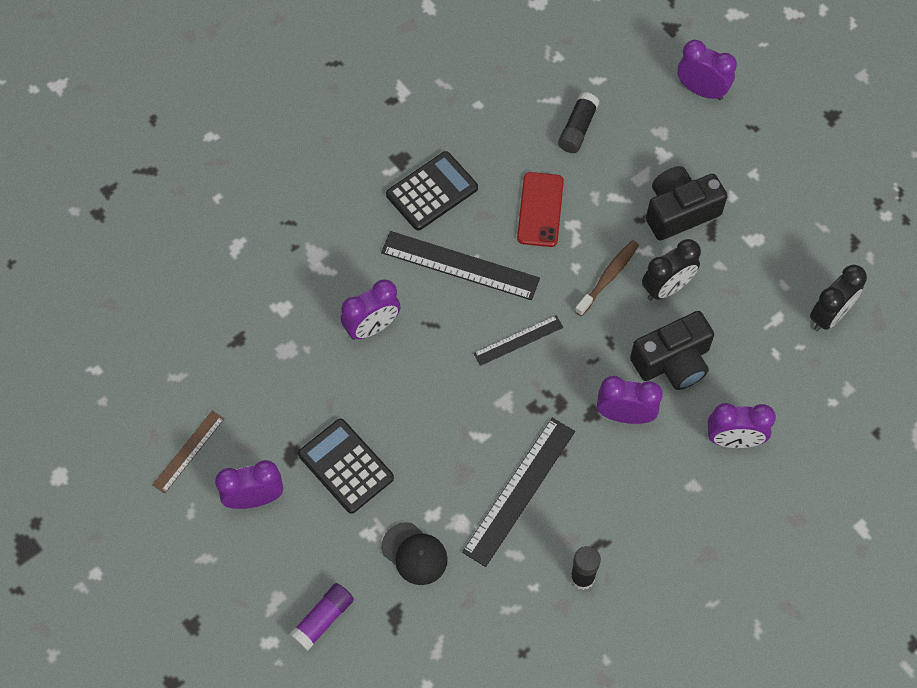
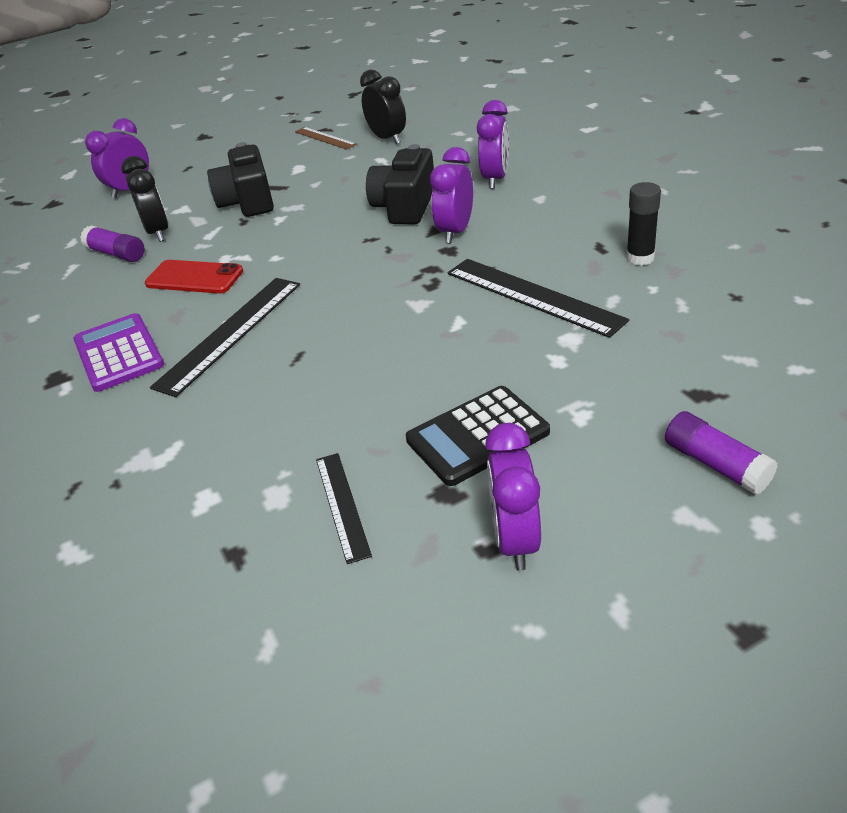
camera: 75 degrees left, 25 degrees down
(188, 451) = (416, 630): brown ruler -> brown ruler (325, 138)
(372, 327) = (278, 407): purple clock -> none
(414, 554) = (611, 375): black cap -> none
(432, 191) = (118, 353): black calculator -> purple calculator
(518, 340) = (345, 294): black ruler -> black ruler (342, 505)
(577, 129) = (116, 254): black glue stick -> purple glue stick
(608, 277) = (297, 239): brown toothbrush -> none
(667, 288) = (325, 208): black clock -> black clock (158, 232)
(673, 361) = (405, 206): black camera -> black camera turned 150 degrees counterclockwise

